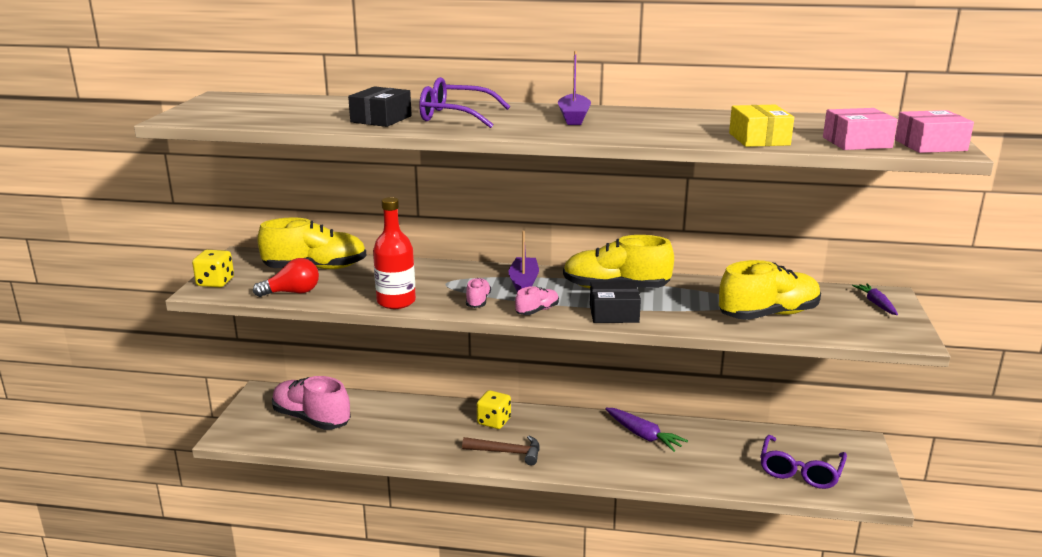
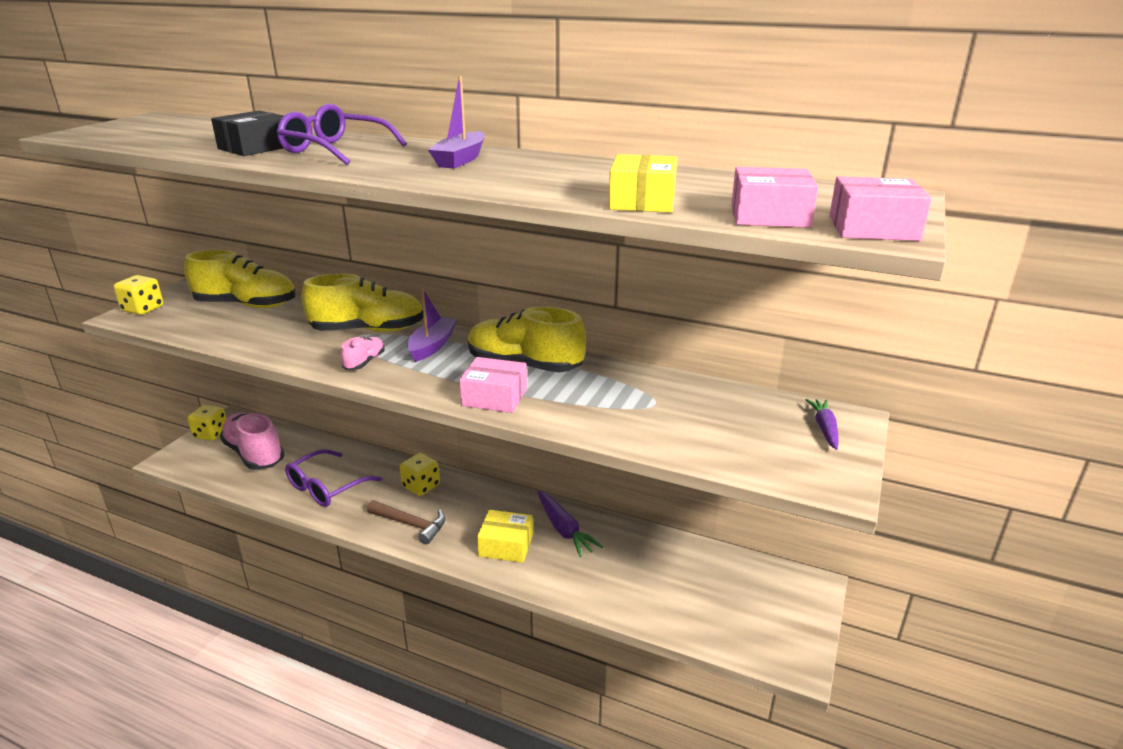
camera: 15 degrees right, 5 degrees up
(251, 408) = (211, 434): none -> yellow dice
(292, 292) = (198, 329): red light bulb -> none
(396, 301) = (284, 352): red bottle -> none
(537, 311) = (415, 382): pink shoe -> none
(602, 455) = (506, 545): none -> yellow box
(614, 313) = (494, 397): black box -> pink box
(768, 315) = (674, 424): yellow shoe -> yellow shoe (368, 330)
(800, 471) = (717, 609): purple glasses -> purple glasses (326, 487)

